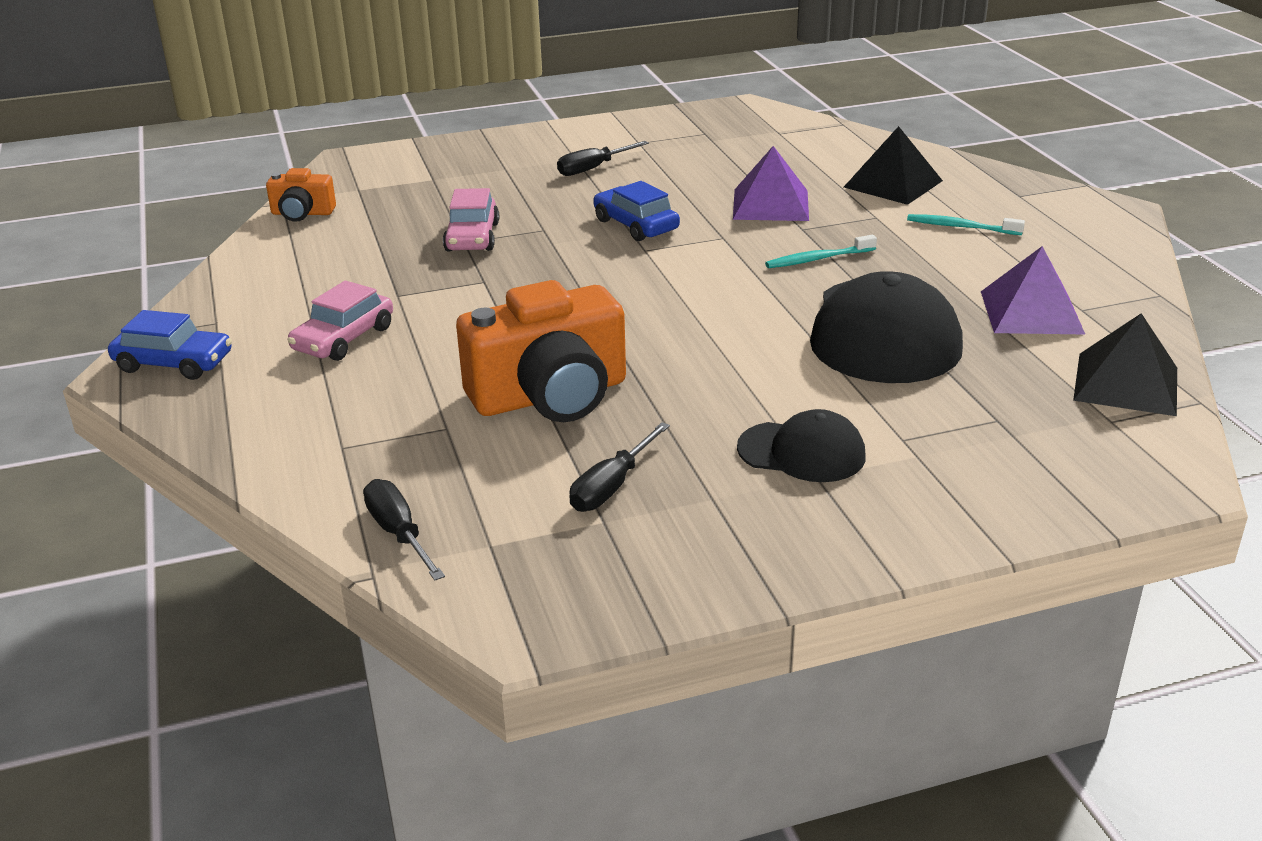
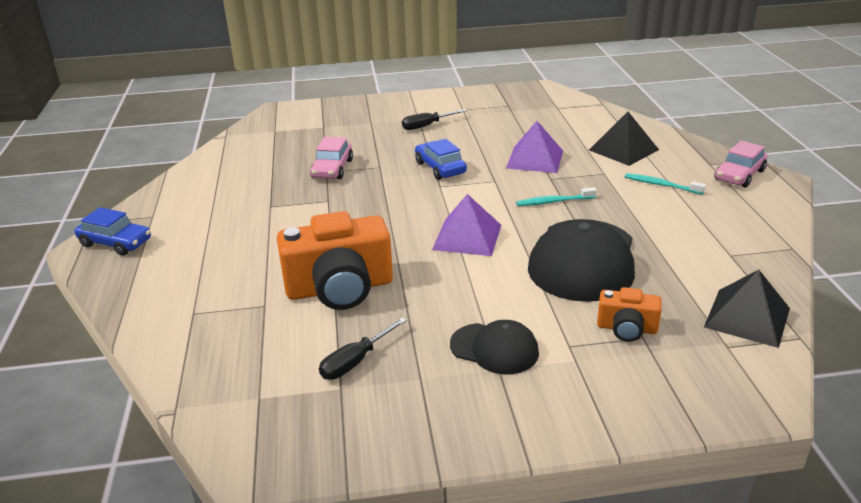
camera: 10 degrees right, 0 degrees up
(302, 213) = (234, 145): orange camera -> orange camera (627, 328)
(344, 339) = (225, 234): pink car -> pink car (739, 175)
(399, 533) = (203, 382): black screwdriver -> none
(1031, 312) = (693, 254): purple pyramid -> purple pyramid (467, 237)

